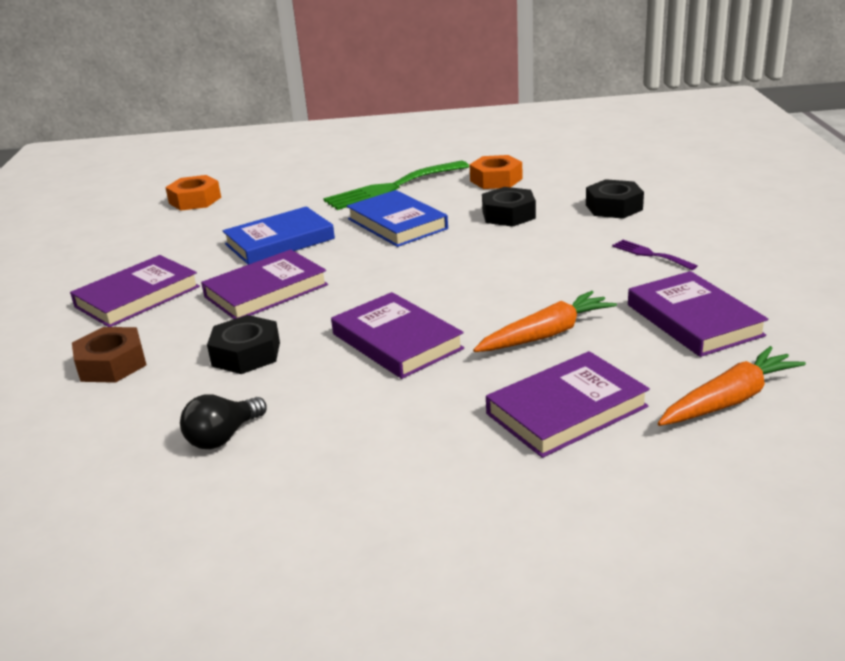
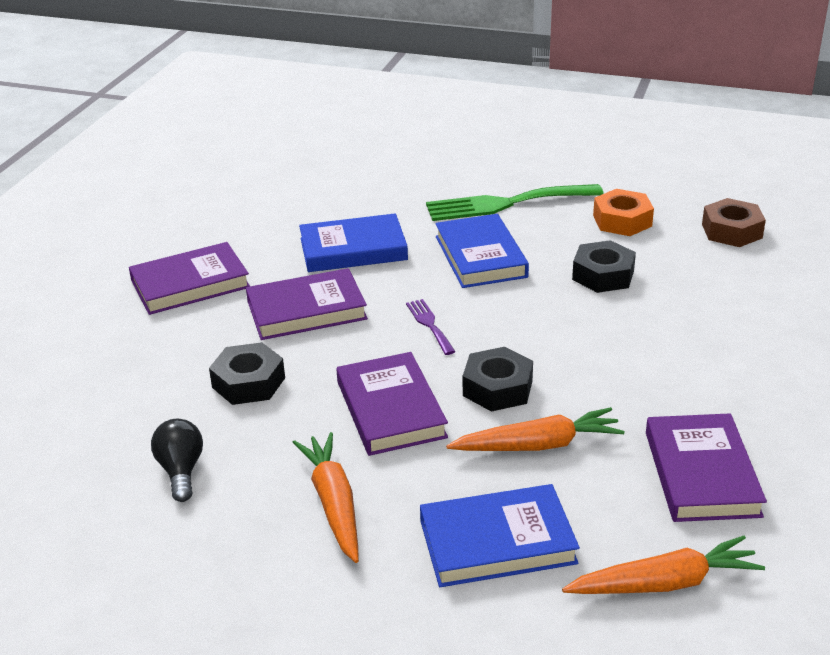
camera: 20 degrees right, 5 degrees up
(112, 364) = (131, 359): brown nut -> brown nut (731, 231)
(195, 200) = (303, 171): orange nut -> none
(223, 437) = (181, 471): black light bulb -> black light bulb turned 105 degrees clockwise
(395, 423) = (334, 504): none -> orange carrot
(566, 410) = (497, 541): purple book -> blue book
(613, 207) = (725, 295): black nut -> black nut (497, 388)
(650, 254) = (718, 373): purple fork -> purple fork (429, 324)

